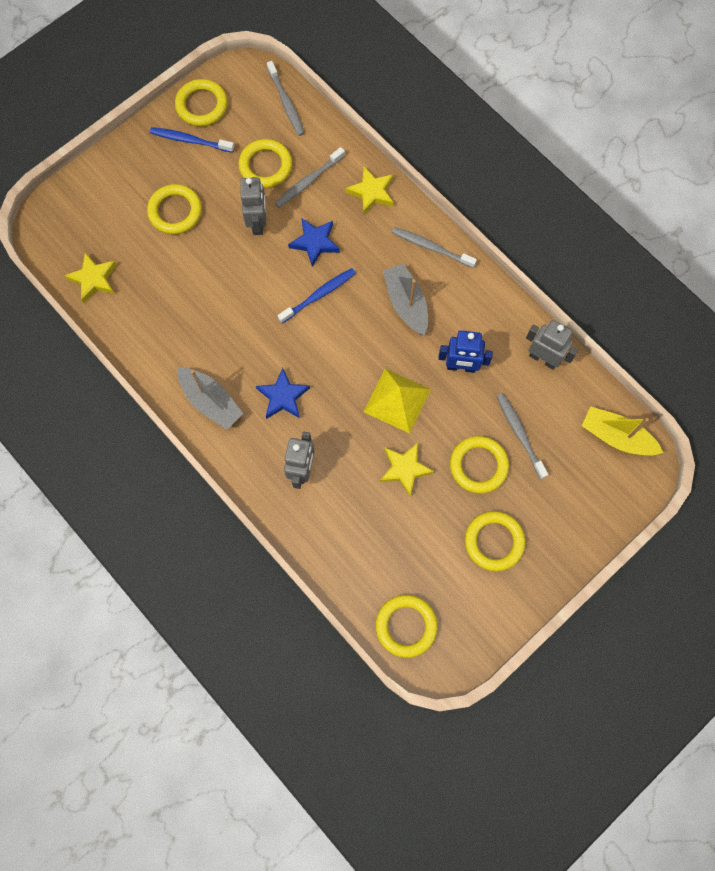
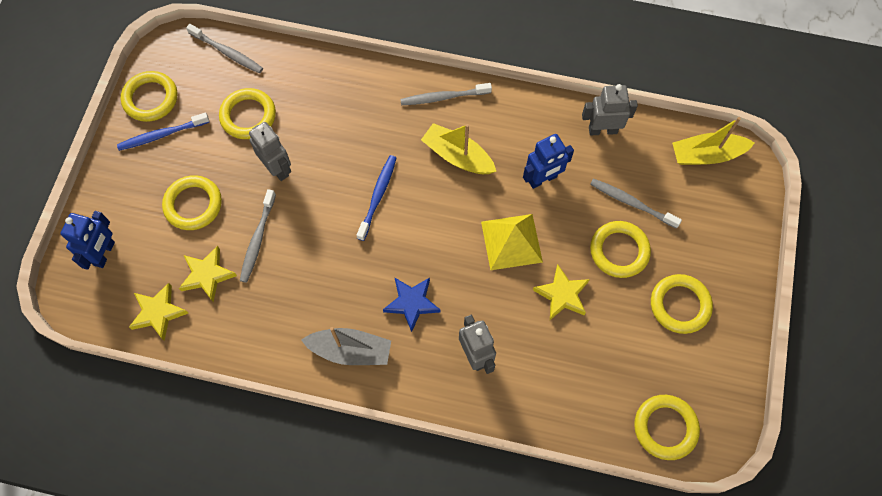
camera: 35 degrees left, 5 degrees down
(86, 208) = (104, 254): none -> blue robot
(308, 181) = (296, 106): grey toothbrush -> grey toothbrush (257, 239)
(315, 242) = (341, 154): blue star -> none
(371, 192) = (358, 83): yellow star -> yellow star (207, 275)
(406, 303) = (457, 156): grey boat -> yellow boat

